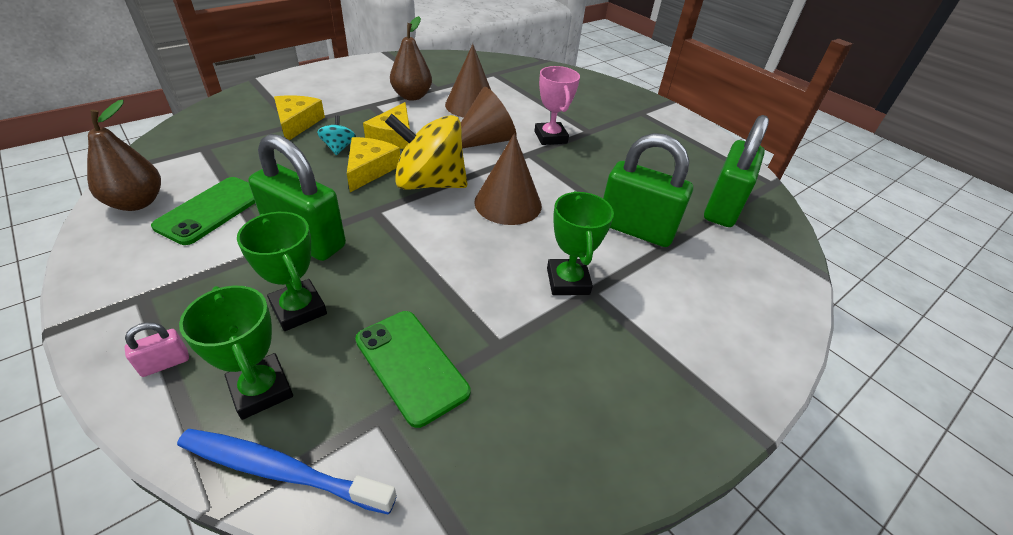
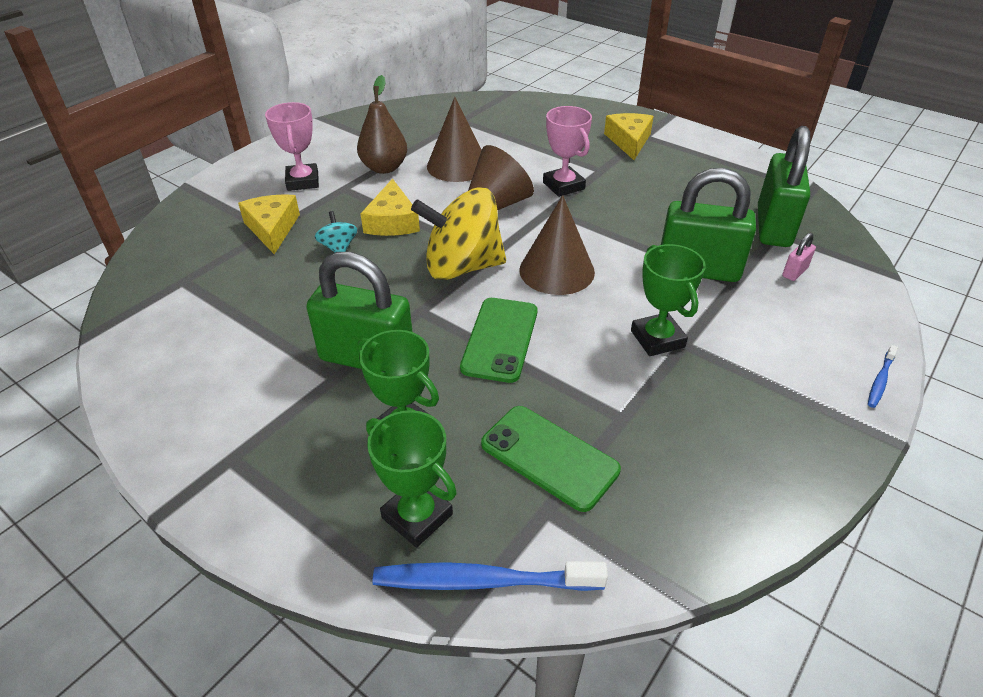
camera: 10 degrees left, 0 degrees up
(137, 203) = (151, 361): brown pear -> none
(165, 363) = (303, 516): pink padlock -> pink padlock (794, 272)
(212, 210) = (243, 350): green phone -> green phone (500, 339)
(343, 94) = (303, 181): none -> pink trophy
(370, 169) = (388, 265): yellow cheese -> yellow cheese (629, 141)
(770, 372) = (880, 380): none -> blue toothbrush

